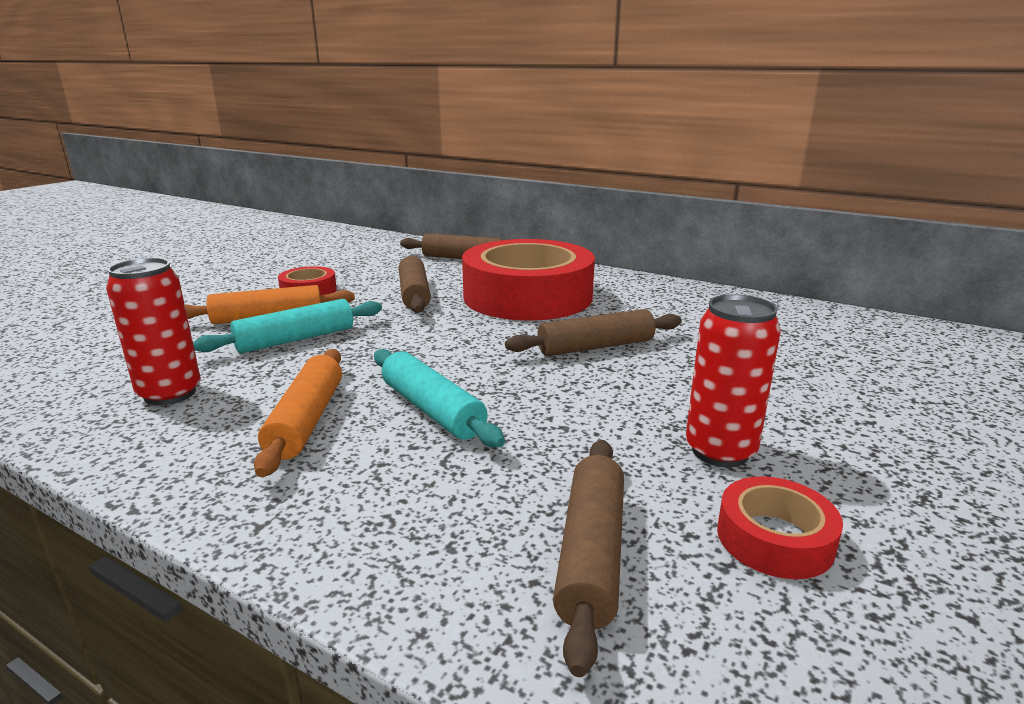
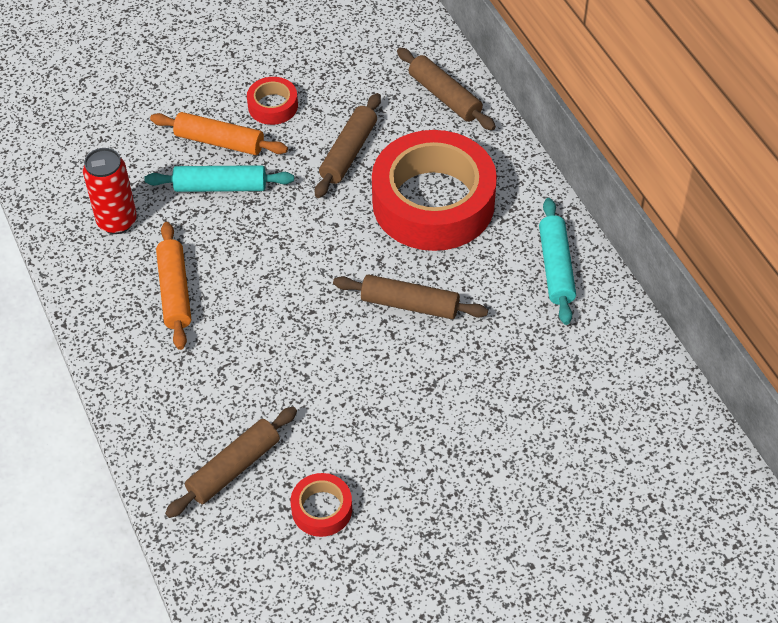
camera: 35 degrees right, 30 degrees up
(306, 420) = (174, 291): orange rolling pin -> orange rolling pin turned 45 degrees counterclockwise
(432, 410) = (248, 319): turquoise rolling pin -> turquoise rolling pin (556, 267)
(720, 451) = (367, 444): red can -> none

